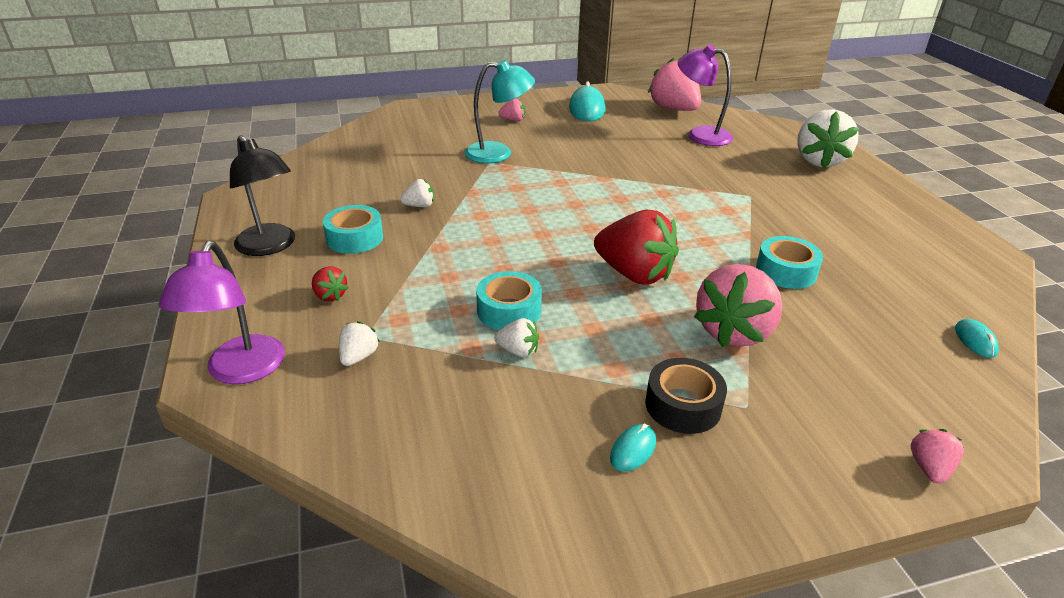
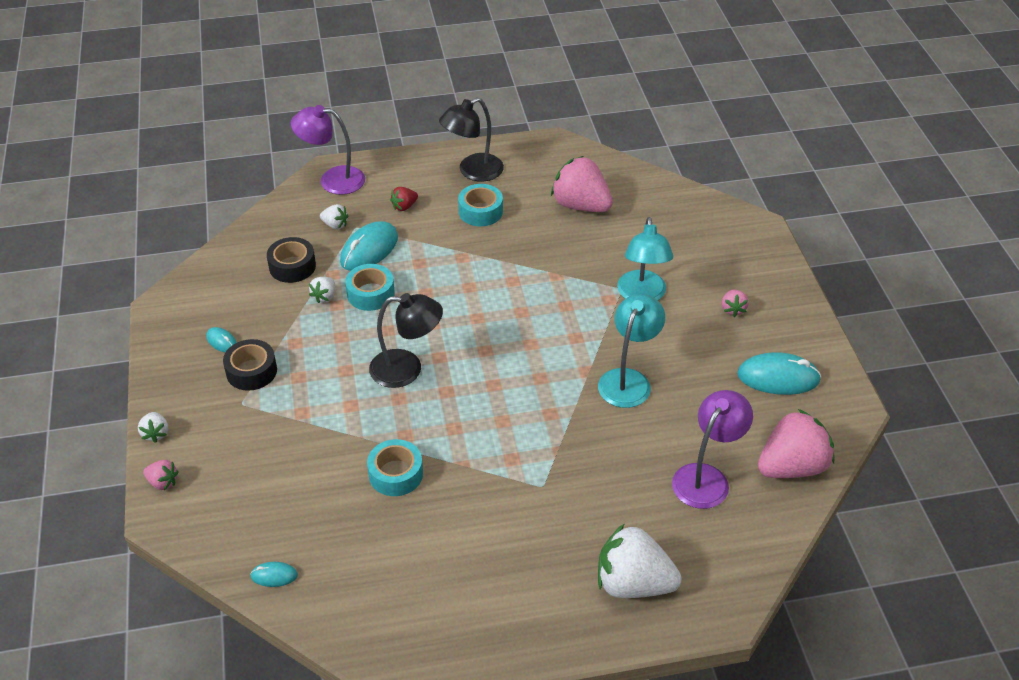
camera: 95 degrees right, 10 degrees up
(420, 206) = (531, 244): white strawberry -> white strawberry (156, 433)
(420, 319) = (369, 250): none -> turquoise mouse
(453, 392) = (292, 266): none -> black tape
(608, 160) = (628, 380): none -> turquoise lamp
(634, 274) = (407, 369): red strawberry -> black lamp
(734, 331) = (320, 416): pink strawberry -> pink strawberry (580, 205)

